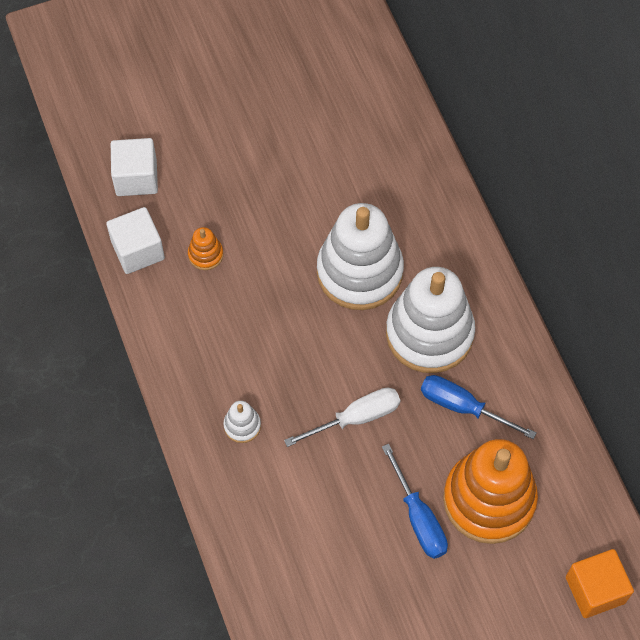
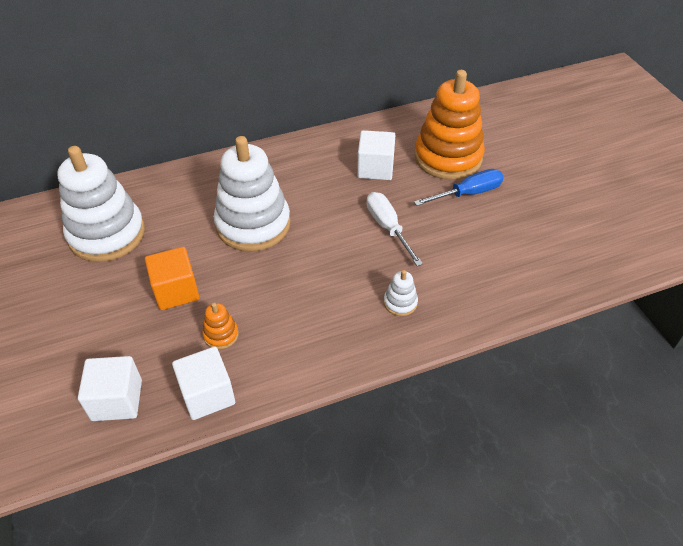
camera: 90 degrees left, 15 degrees down
(429, 333) = (313, 184): white stacking toy -> white stacking toy (107, 234)
(462, 407) = (375, 168): blue screwdriver -> white cube
(595, 590) = (504, 113): orange cube -> orange cube (176, 291)

